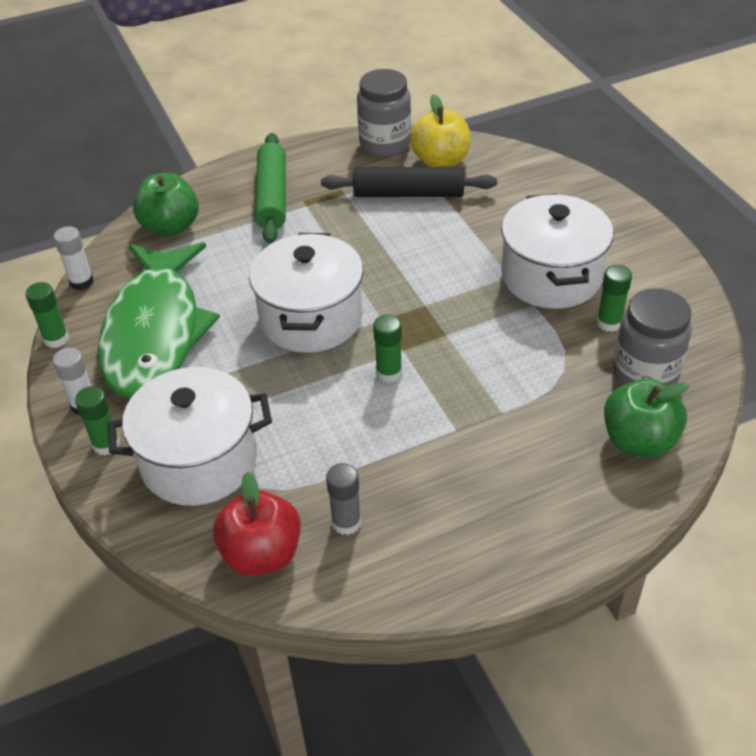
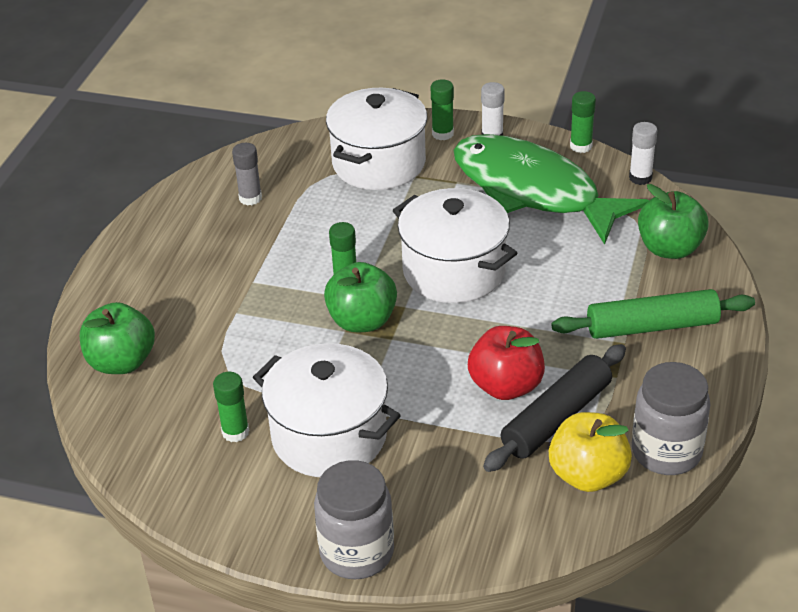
camera: 130 degrees right, 5 degrees down
(262, 554) = (275, 158): red apple -> red apple (506, 386)
(272, 197) = (652, 326): green rolling pin -> green rolling pin turned 45 degrees counterclockwise
(424, 332) = (362, 321): none -> green apple
(644, 374) = (164, 411): grey jar -> grey jar (357, 552)

